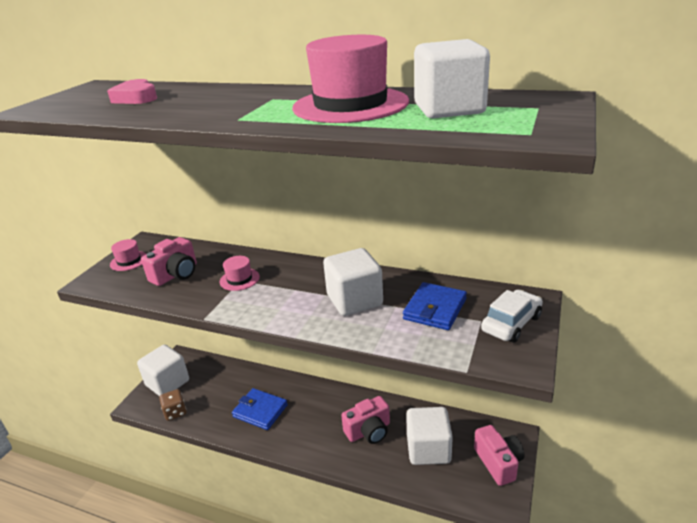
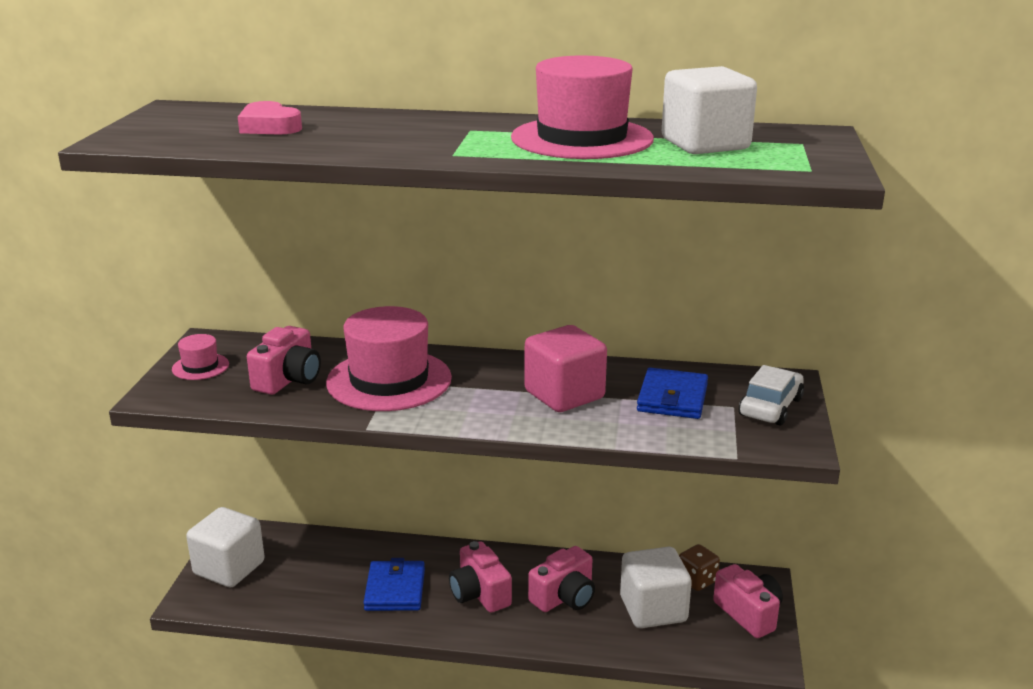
camera: 15 degrees left, 5 degrees down
(175, 412) = (260, 604): brown dice -> brown dice (697, 580)
(239, 279) = (389, 380): pink hat -> pink hat, size x2.19
(260, 411) = (395, 589): blue wallet -> blue wallet turned 75 degrees clockwise
(313, 421) = (479, 594): none -> pink camera
(354, 300) = (564, 395): white cube -> pink cube

